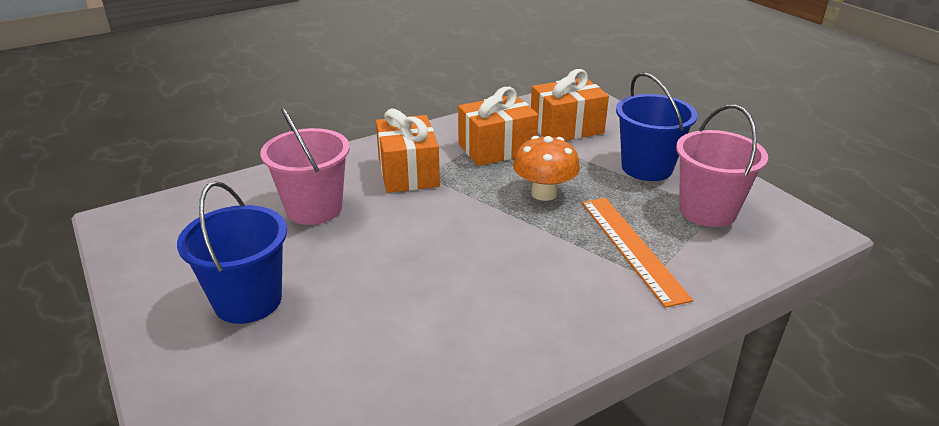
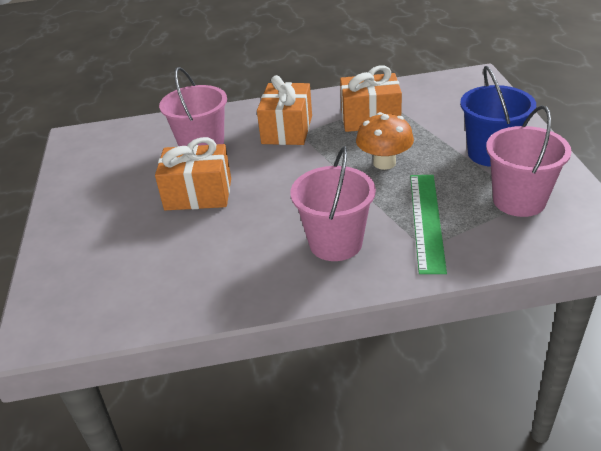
camera: 25 degrees right, 5 degrees up
(248, 301) = (123, 208): blue bucket -> none
(550, 291) = (335, 243): none -> pink bucket
(566, 128) = (443, 108): orange gift -> orange gift (198, 194)
(631, 248) = (426, 220): orange ruler -> green ruler

